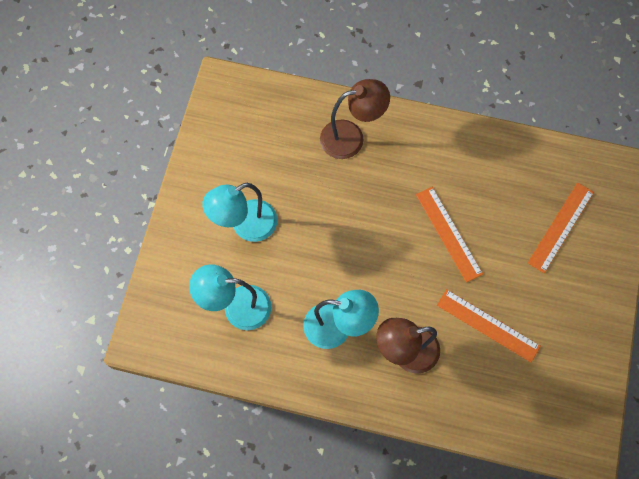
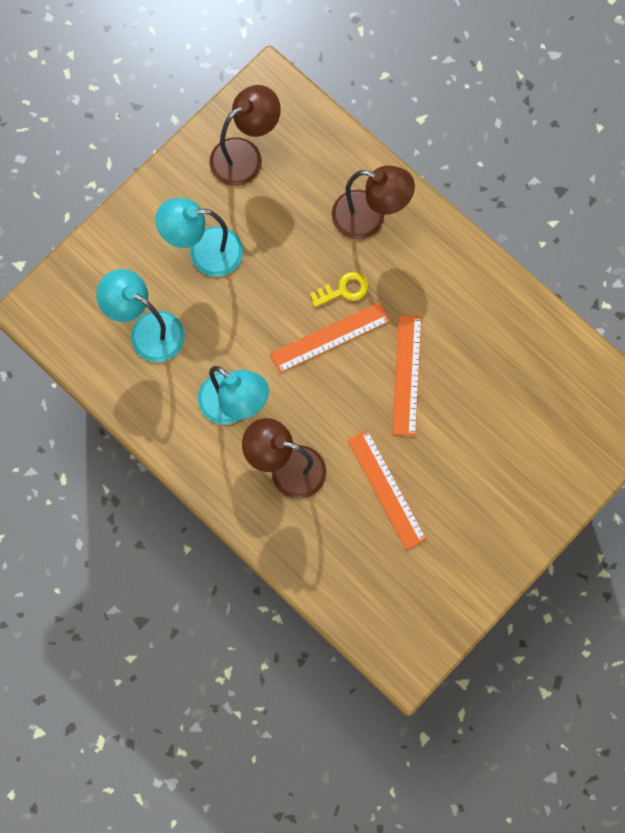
camera: 30 degrees right, 5 degrees up
(234, 140) = (245, 155): none -> brown lamp
(364, 197) = (344, 290): none -> yellow key
(561, 227) = (529, 434): orange ruler -> orange ruler (330, 337)

